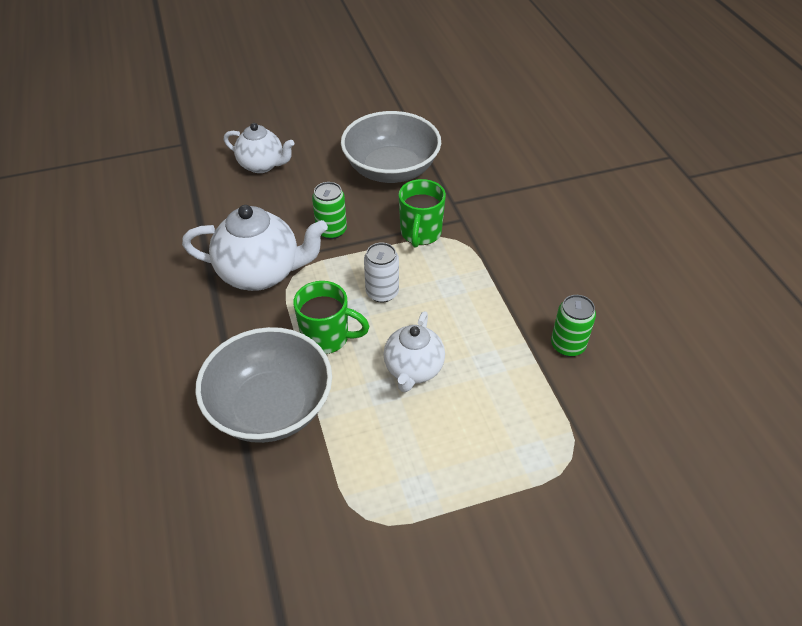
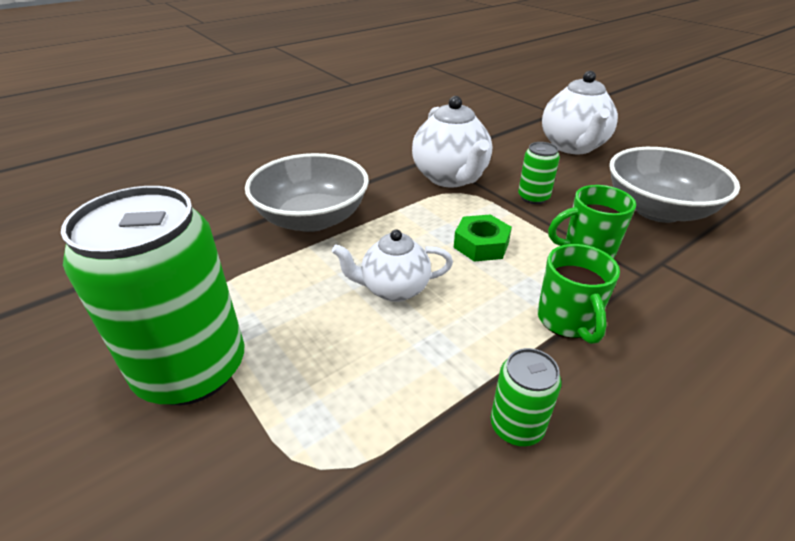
camera: 70 degrees right, 10 degrees down
(262, 165) = (573, 146): white teapot -> white teapot, size x1.55
(327, 338) = (402, 227): green mug -> green mug (567, 321)
(382, 292) = (481, 245): white can -> green nut
(455, 534) = (192, 369): none -> green can

